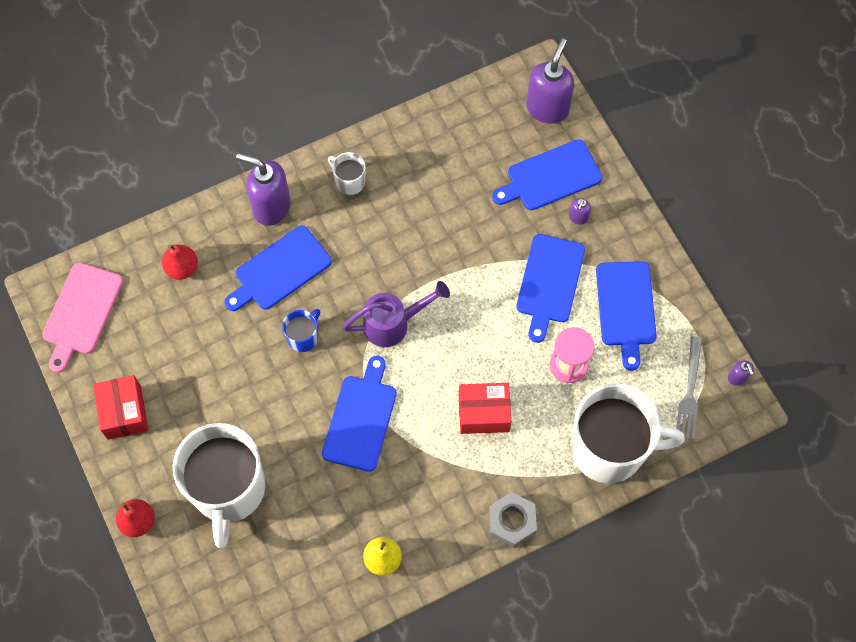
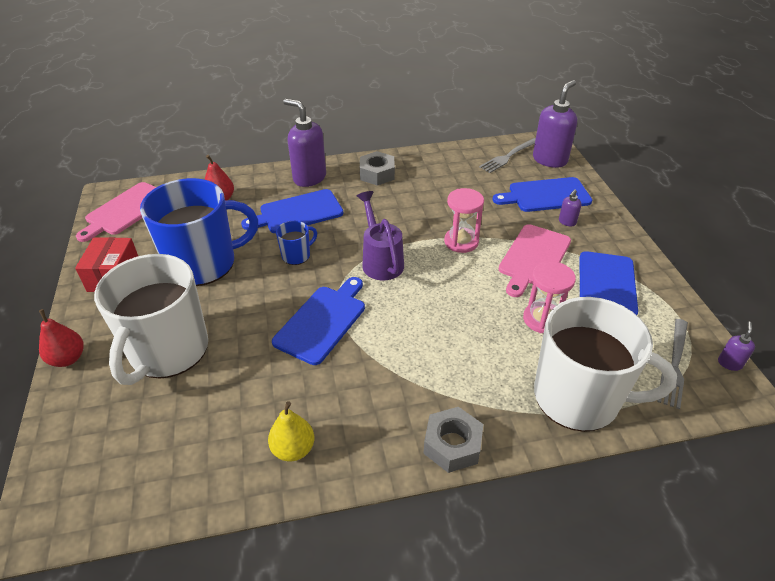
camera: 15 degrees right, 25 degrees down
(209, 372) = (203, 263): none -> blue mug
(349, 181) = (377, 174): white mug -> grey nut
(393, 323) = (380, 260): purple watering can -> purple watering can turned 105 degrees counterclockwise
(471, 275) = (461, 242): none -> pink hourglass
(483, 413) = (446, 340): red box -> none
(497, 112) = (508, 156): none -> grey fork
(549, 282) = (533, 258): blue cutting board -> pink cutting board
(737, 378) = (729, 363): purple soap dispenser -> purple soap dispenser turned 150 degrees counterclockwise

